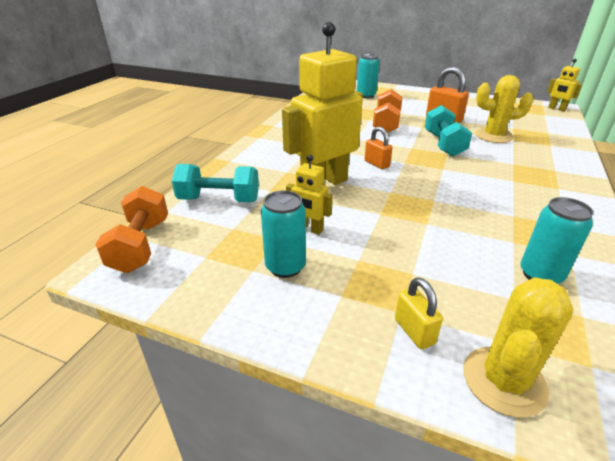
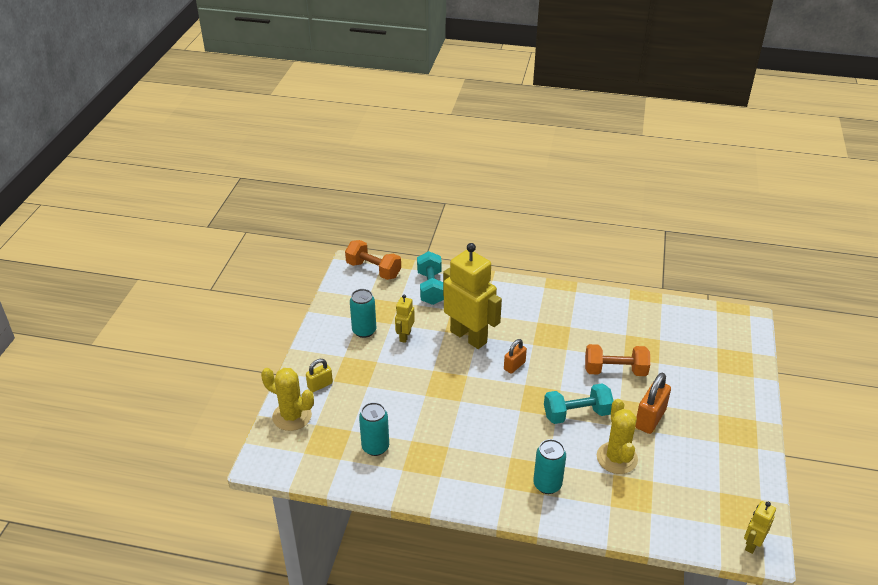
camera: 80 degrees right, 5 degrees up
(141, 245) = (373, 270): orange dumbbell -> orange dumbbell turned 45 degrees clockwise
(366, 95) = (705, 351): turquoise can -> turquoise can (547, 484)

